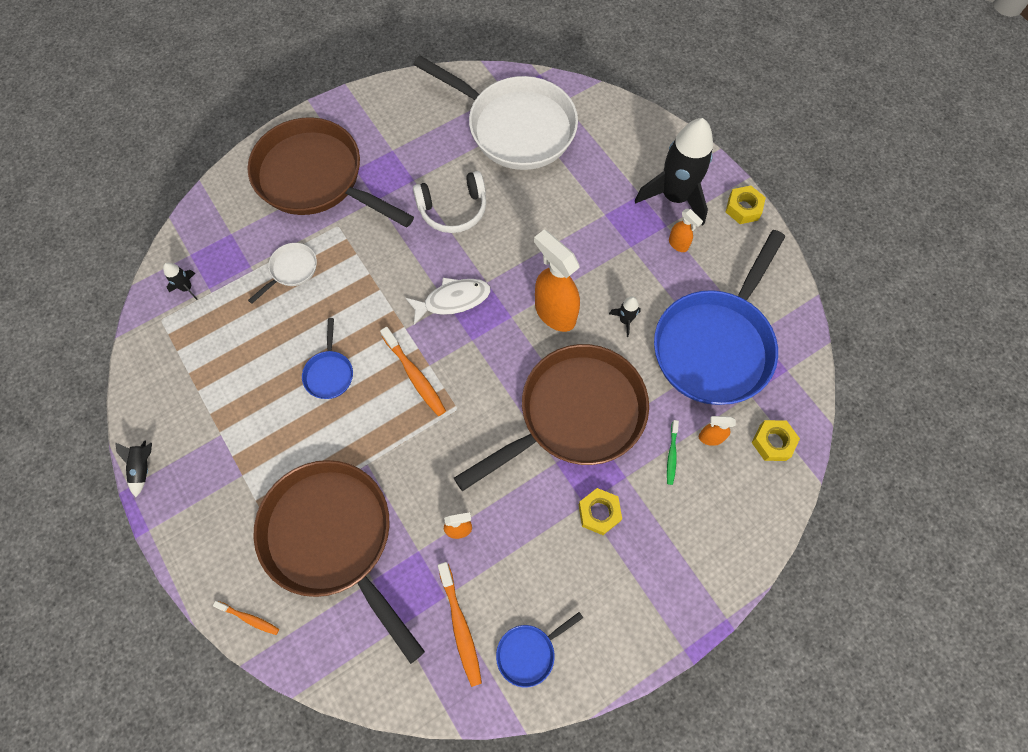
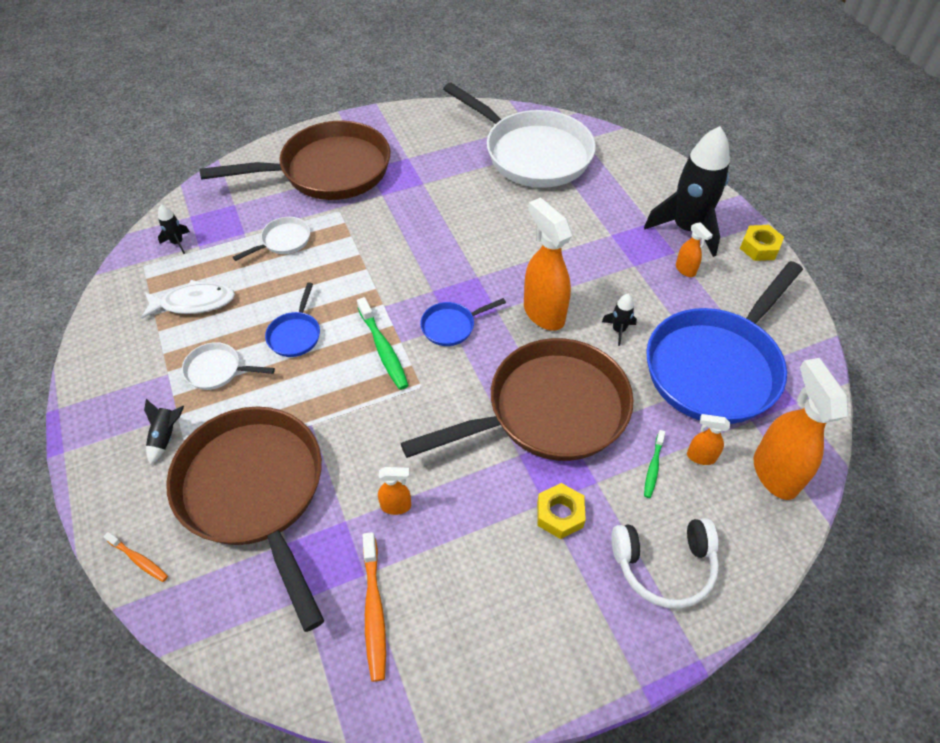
camera: 10 degrees right, 15 degrees down
(143, 467) = (79, 392): black rocket -> black rocket (166, 436)
(266, 423) = (217, 370): none -> white pan
(316, 178) = (328, 171): brown pan -> brown pan turned 120 degrees clockwise
(415, 376) = (383, 349): orange toothbrush -> green toothbrush
(453, 209) = (456, 211): white headphones -> white headphones (664, 565)
(453, 300) = (439, 287): white fish -> white fish (194, 303)
(529, 652) = (449, 655): blue pan -> blue pan (451, 326)
(773, 442) = (774, 473): yellow nut -> orange spray bottle

